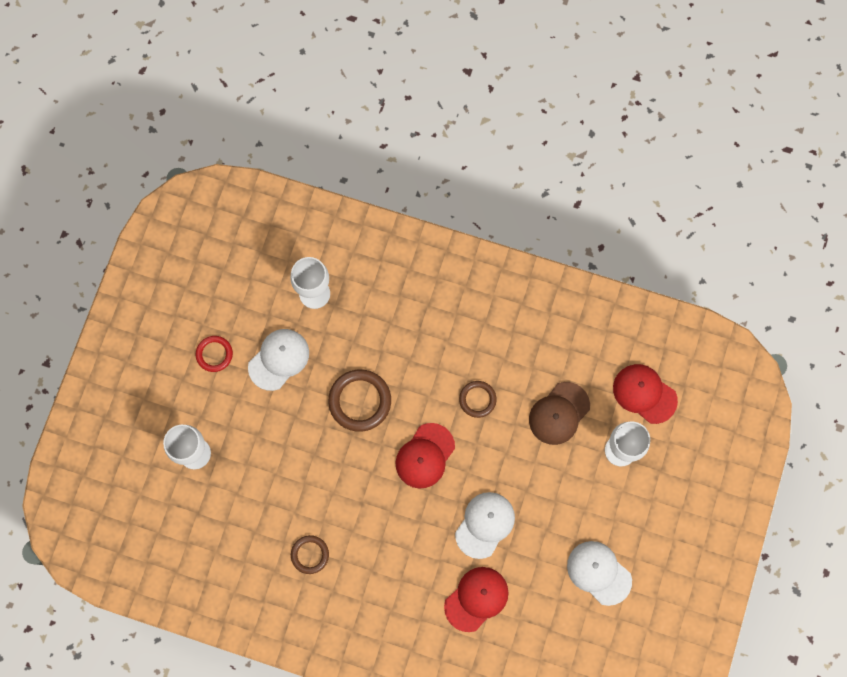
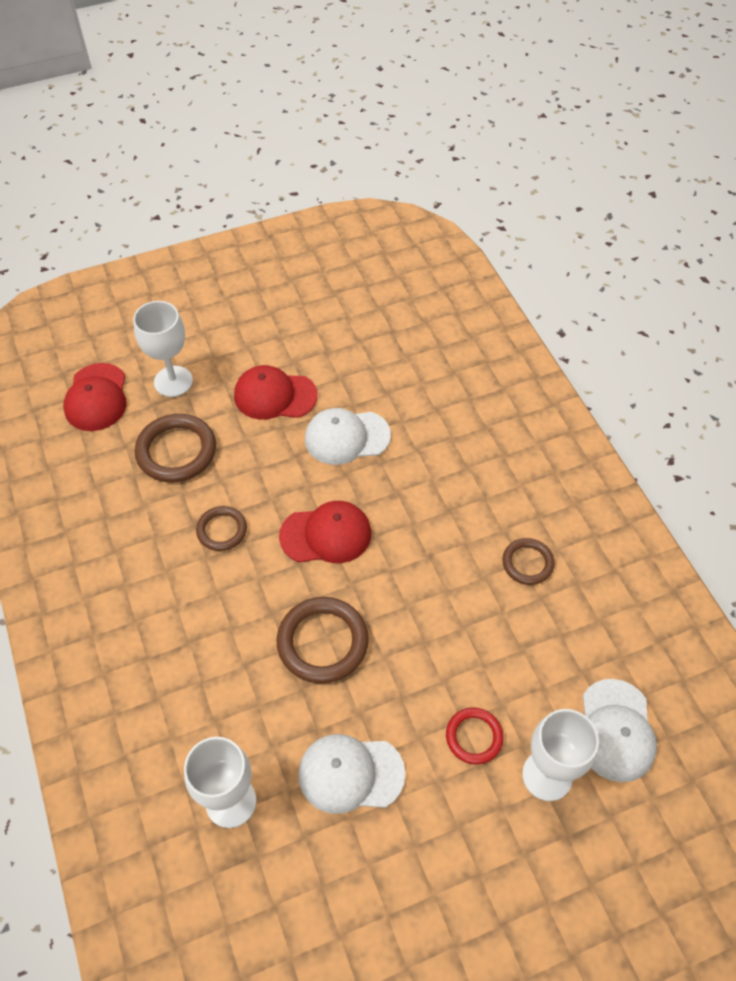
camera: 130 degrees left, 20 degrees down
(214, 354) = (412, 862): red ring -> red ring (474, 737)
(476, 599) = (422, 398): red cap -> red cap (275, 395)
(559, 413) = (176, 451): brown cap -> brown ring
(599, 572) = (307, 328): white cap -> white cap (616, 730)

